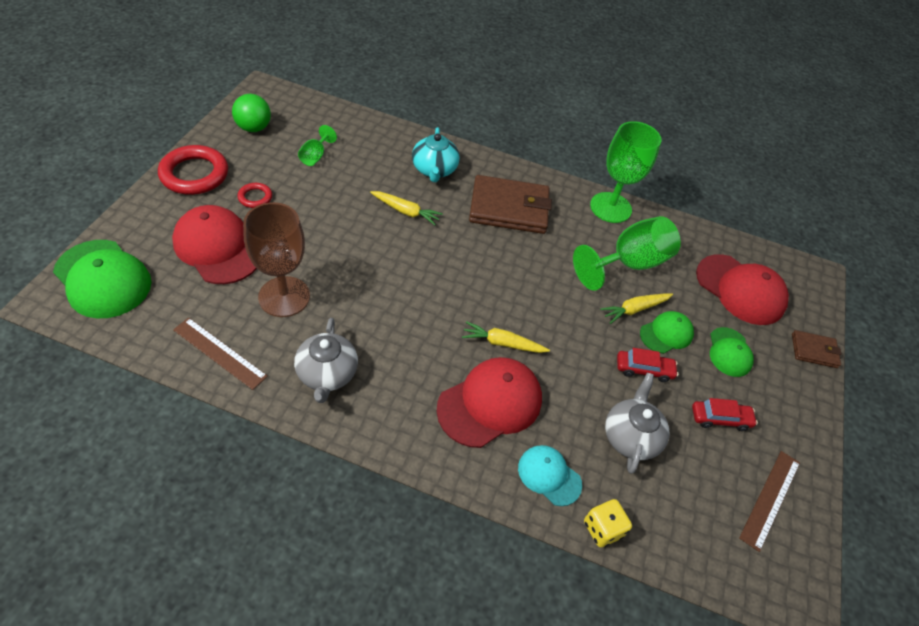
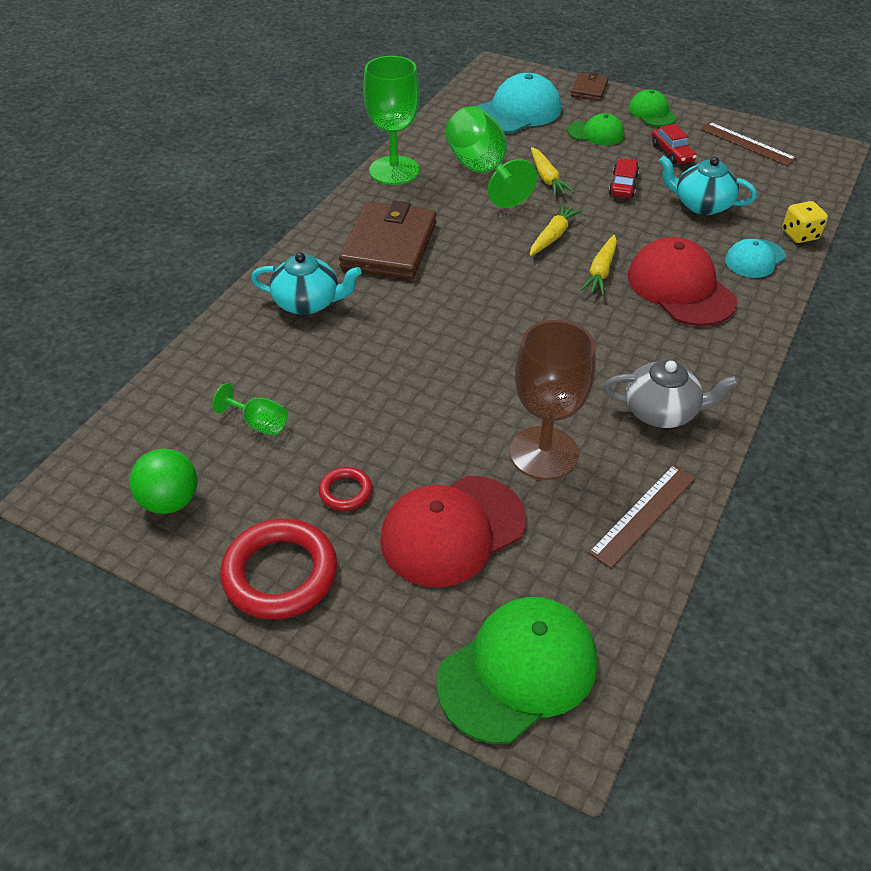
camera: 75 degrees left, 5 degrees down
(406, 211) = (388, 334): yellow carrot -> yellow carrot (553, 236)
(630, 436) = (701, 205): grey teapot -> turquoise teapot
(666, 334) = (577, 164): green cap -> green cap (652, 113)
(720, 418) = (672, 152): red car -> red car turned 150 degrees clockwise
(740, 290) = (517, 112): red cap -> turquoise cap

